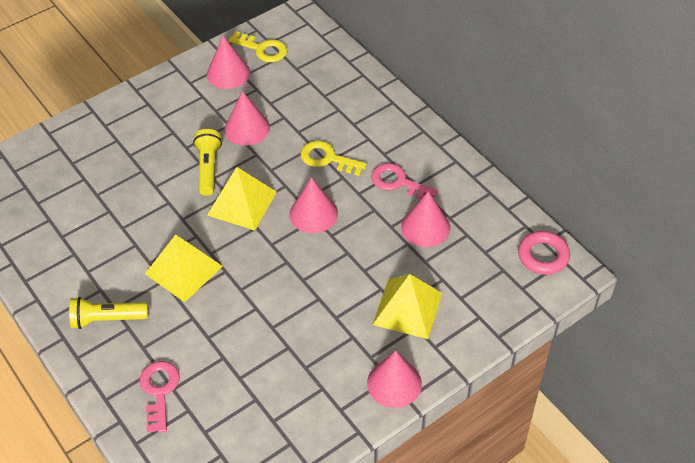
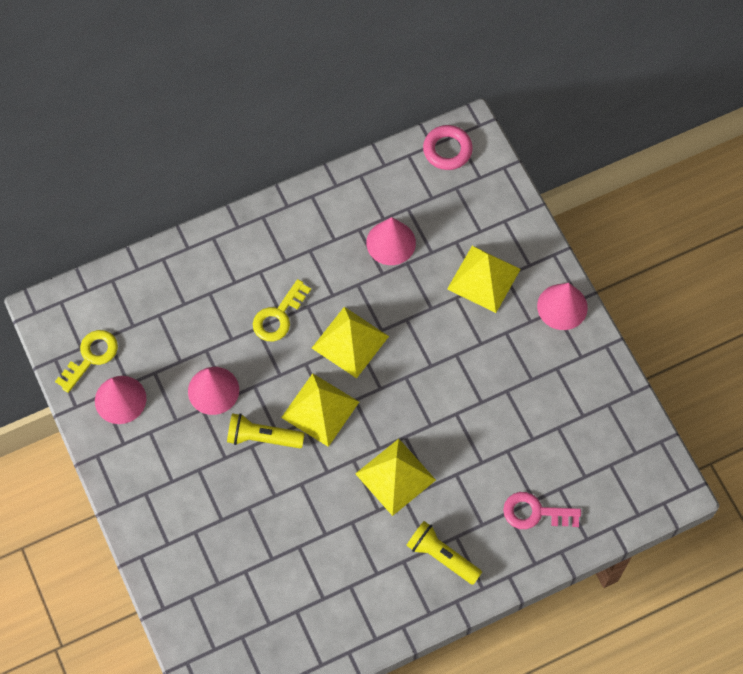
camera: 80 degrees left, 15 degrees up
(107, 319) = (442, 556): yellow flashlight -> yellow flashlight turned 120 degrees clockwise
(313, 213) = (350, 342): pink cone -> yellow pyramid
(398, 182) = (327, 255): pink key -> none

